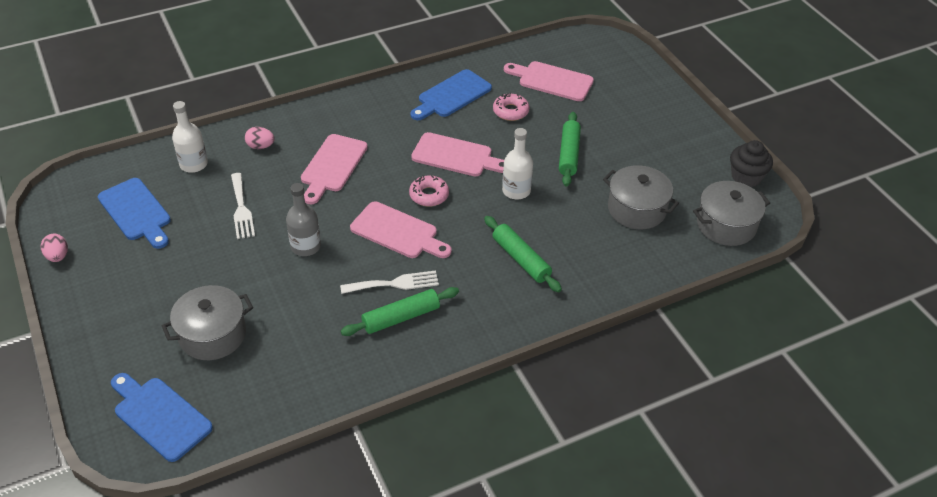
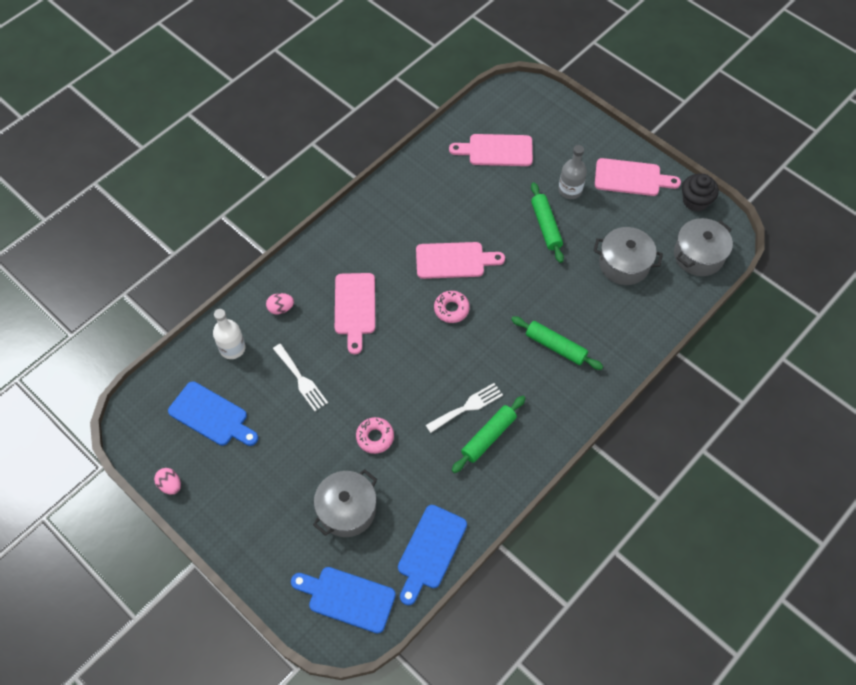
camera: 20 degrees left, 15 degrees up
(305, 246) = (376, 397): grey bottle -> grey bottle (570, 190)
(397, 232) = (444, 356): pink cutting board -> pink cutting board (631, 178)
(452, 95) = (418, 195): blue cutting board -> blue cutting board (430, 550)
(510, 111) = (477, 196): pink donut -> pink donut (375, 437)
(516, 191) = (520, 279): white bottle -> none

